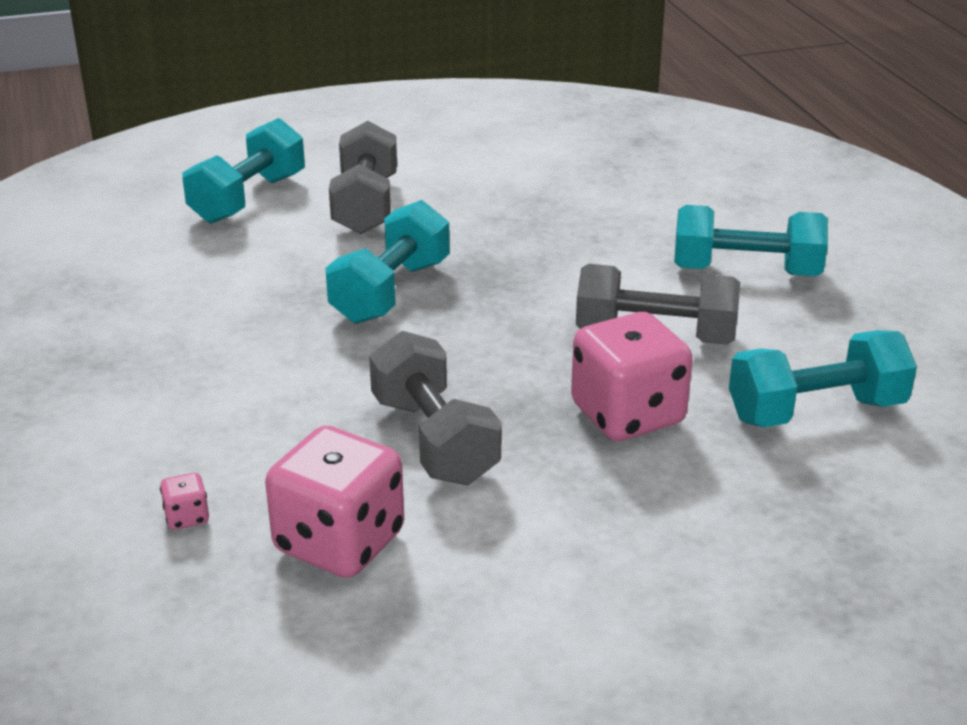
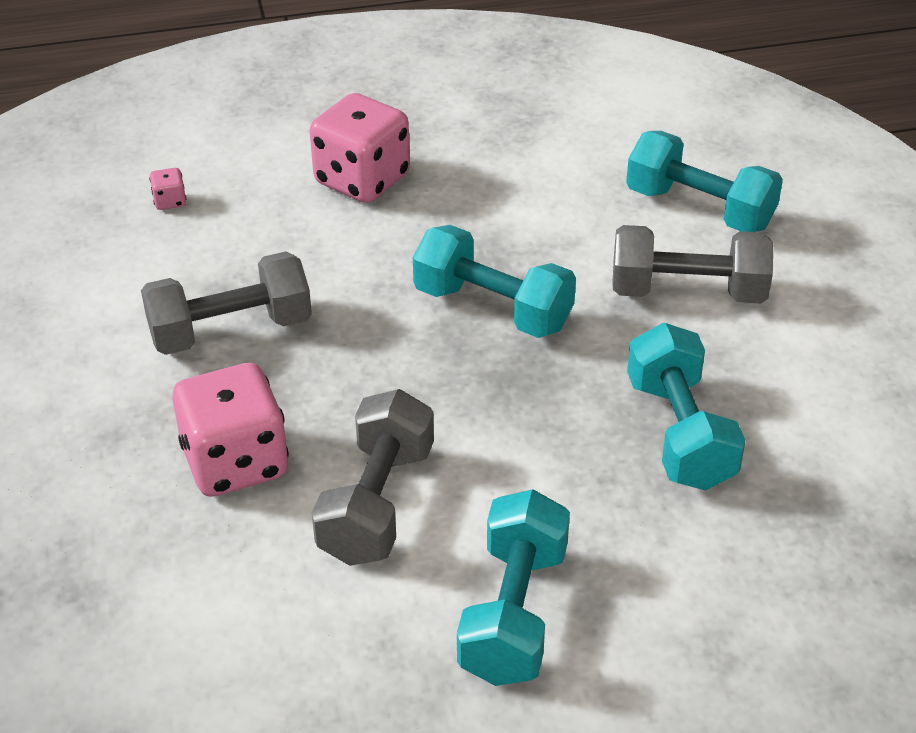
camera: 95 degrees right, 10 degrees up
(339, 542) = (113, 276): pink dice -> pink dice (362, 180)
(816, 411) = (203, 617): turquoise dumbbell -> turquoise dumbbell (679, 433)

